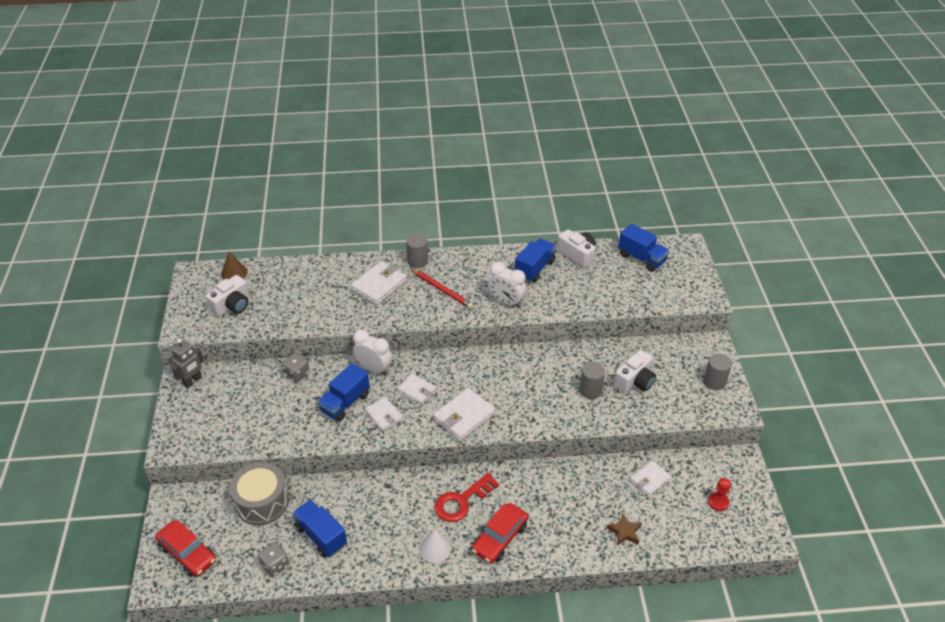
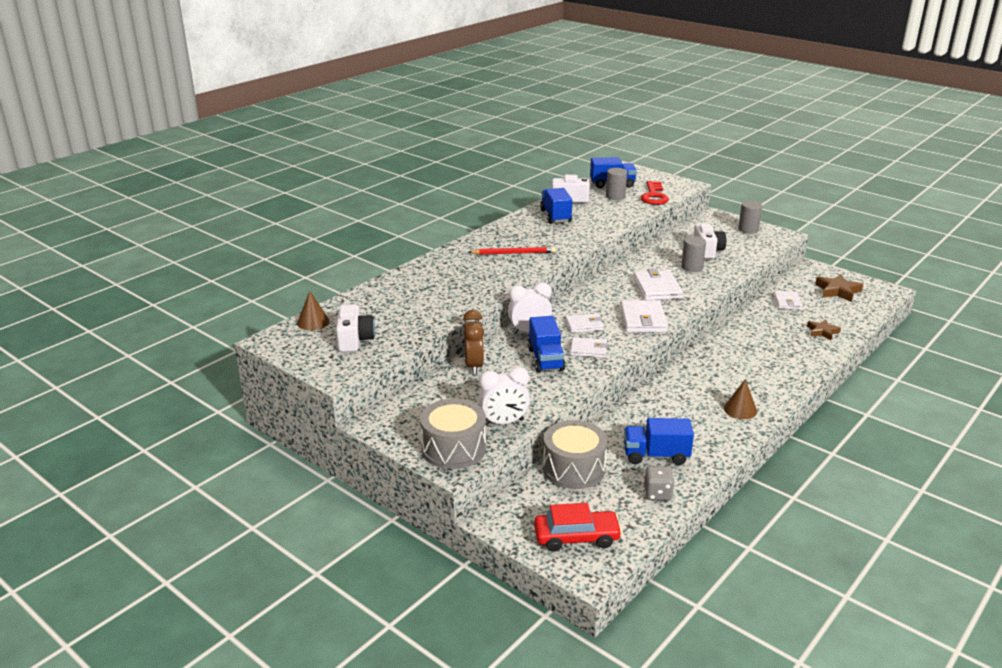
camera: 45 degrees left, 15 degrees down
(190, 433) = (453, 448): none -> grey drum
(192, 381) = (388, 419): grey robot -> none
(297, 374) = (474, 366): grey dice -> brown clock
(379, 285) = (460, 272): white wallet -> white wallet (657, 288)
(417, 261) = (463, 248): grey cylinder -> grey cylinder (615, 196)
(435, 548) = (740, 409): white cone -> brown cone
(461, 501) = (708, 377): red key -> red key (654, 196)
(500, 538) = (766, 379): red car -> none
(506, 302) = (571, 239): white clock -> white clock (504, 422)
(718, 502) = (838, 291): red pawn -> brown star

